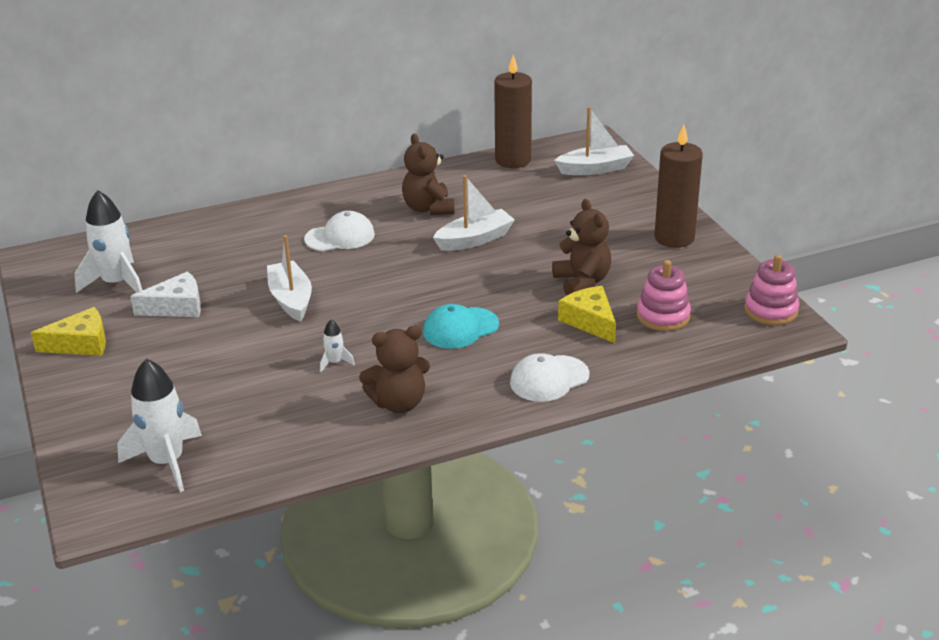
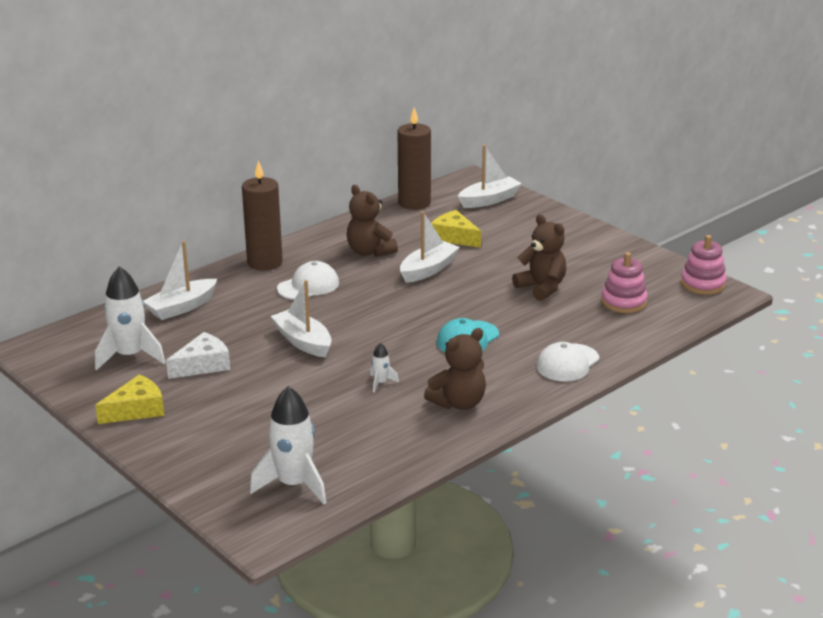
camera: 20 degrees left, 5 degrees down
(202, 239) = (181, 307): none -> white boat
(590, 321) = (569, 315): yellow cheese -> yellow cheese (454, 237)
(674, 238) = (591, 243): brown candle -> brown candle (265, 262)

